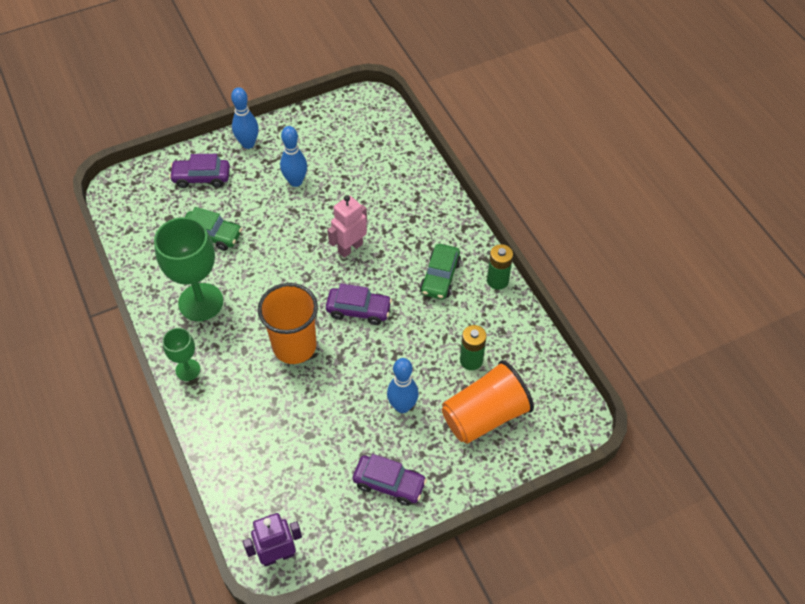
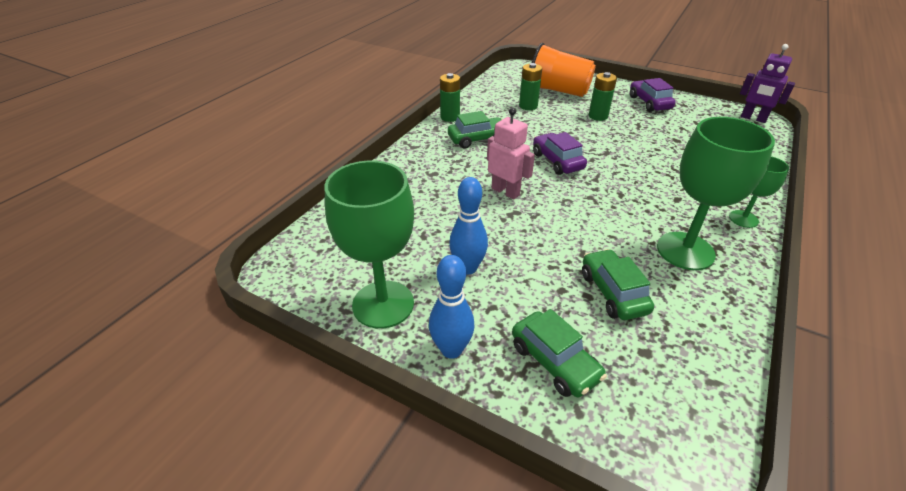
camera: 125 degrees left, 15 degrees down
(201, 178) = (554, 362): purple car -> green car
(294, 346) = (632, 176): orange cup -> none
(304, 132) = (383, 304): none -> green goblet
(350, 248) = (505, 192): pink robot -> pink robot turned 150 degrees counterclockwise
(402, 406) = (598, 116): blue bowling pin -> green battery

